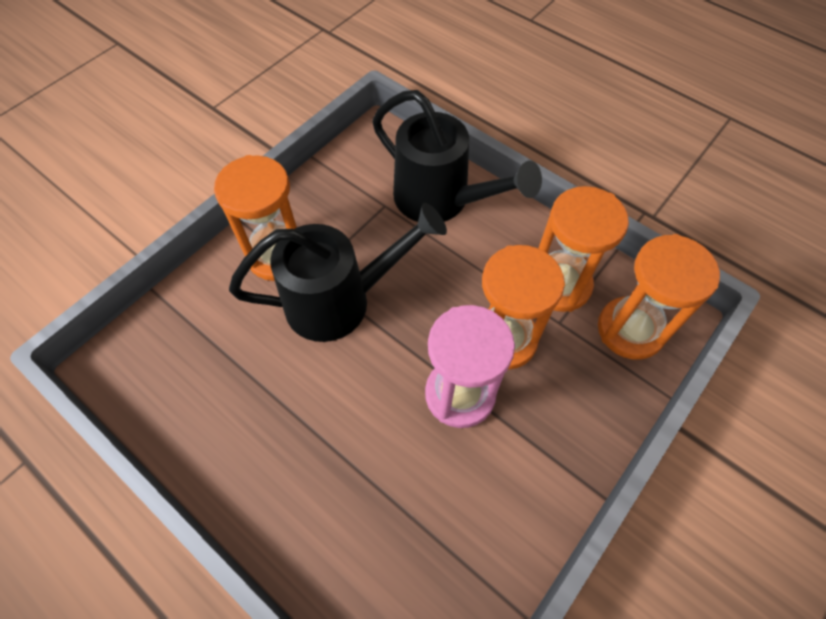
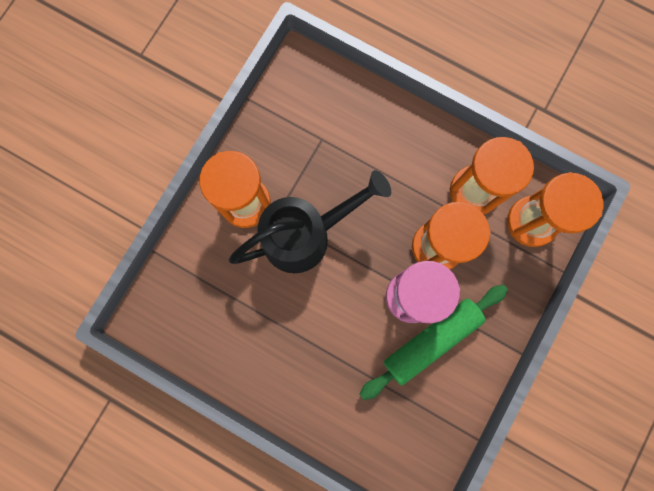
camera: 10 degrees left, 20 degrees up
(441, 200) = (368, 126): black watering can -> none
(478, 457) = (431, 340): none -> green rolling pin

